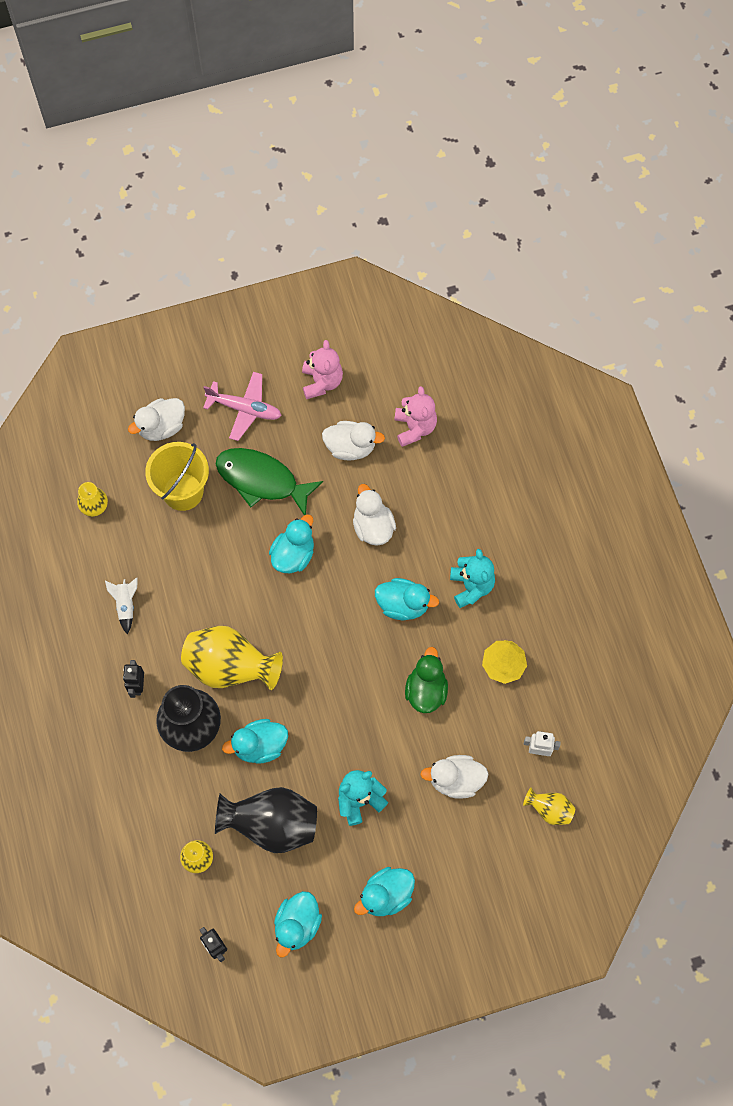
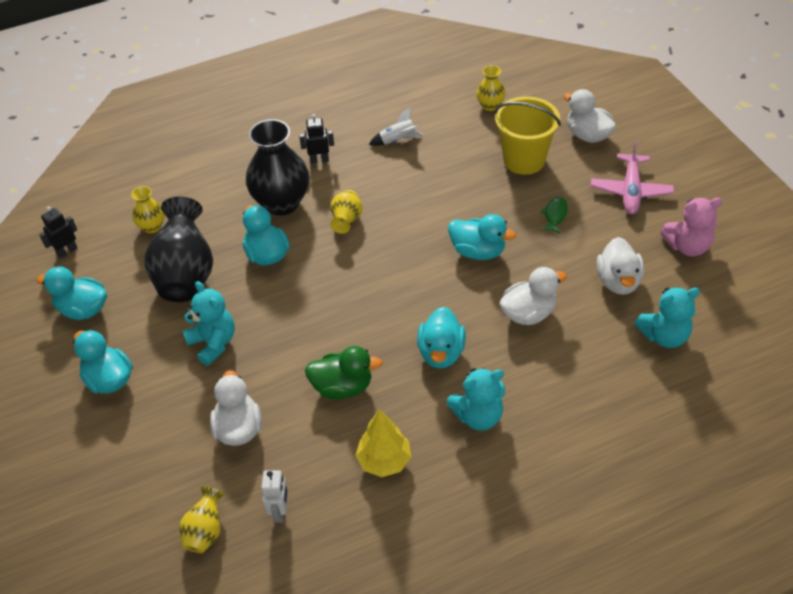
camera: 85 degrees right, 20 degrees down
(230, 667) = (346, 221): yellow vase -> yellow vase, size x0.50
(261, 480) = (555, 215): green fish -> green fish, size x0.43
(415, 427) = (664, 336): pink teddy bear -> turquoise teddy bear

